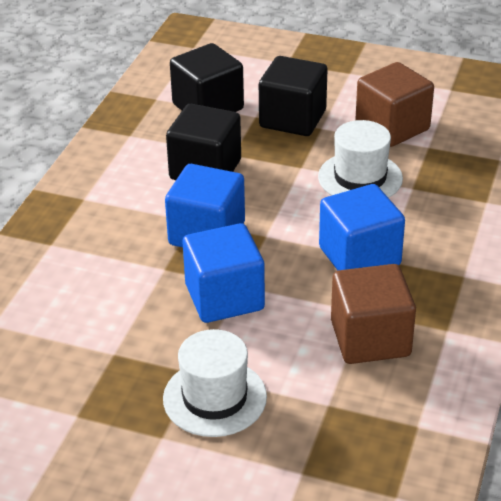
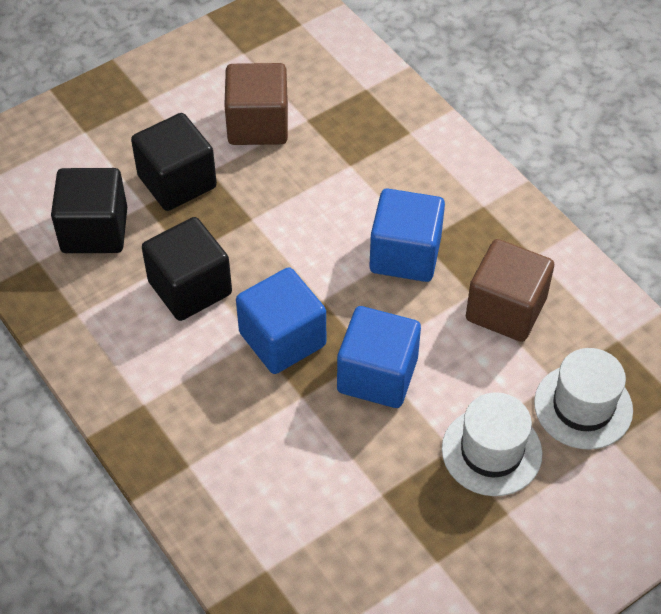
camera: 55 degrees left, 15 degrees up
(360, 178) = (305, 189): white hat -> white hat (583, 406)

